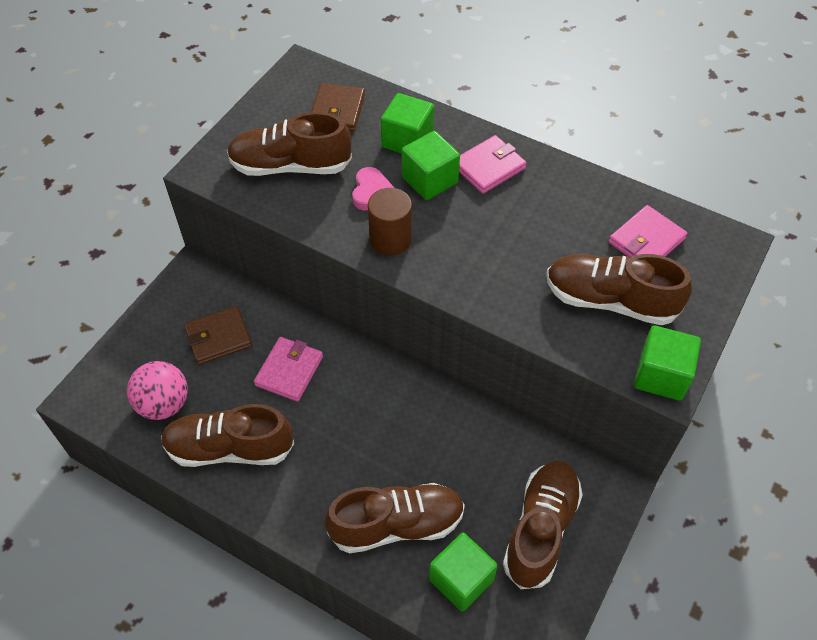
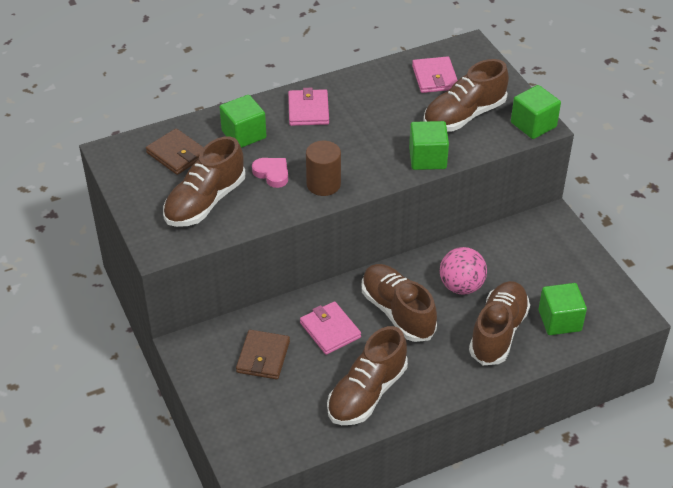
camera: 55 degrees left, 10 degrees down
(164, 404) = (295, 415): pink ball -> pink ball (461, 286)
(430, 180) = (291, 142): green cube -> green cube (427, 158)
(540, 529) = (554, 266): brown shoe -> brown shoe (397, 312)

